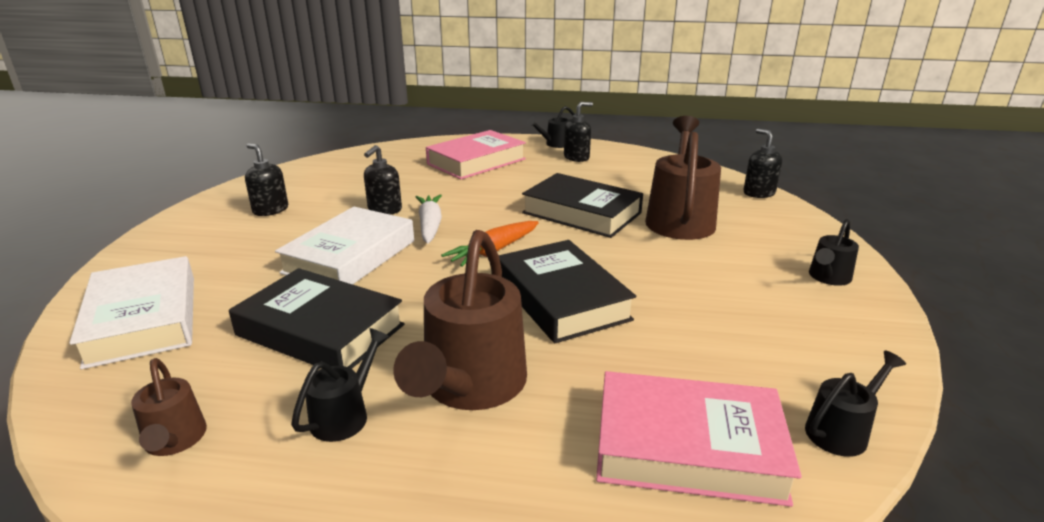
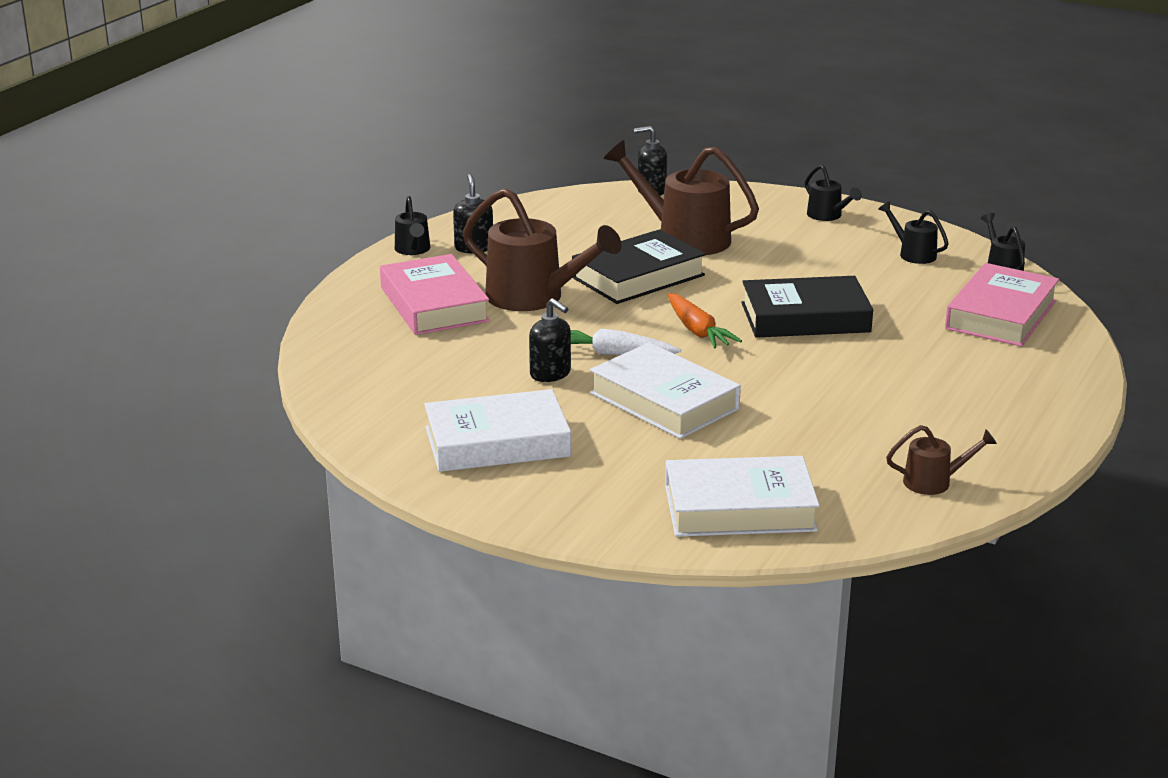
camera: 70 degrees left, 0 degrees up
(270, 210) = (497, 442): black soap dispenser -> white book
(320, 330) = (804, 422): black book -> none
(345, 414) = (927, 417): black watering can -> black watering can (913, 254)
(470, 387) = (913, 370): brown watering can -> brown watering can (535, 297)

